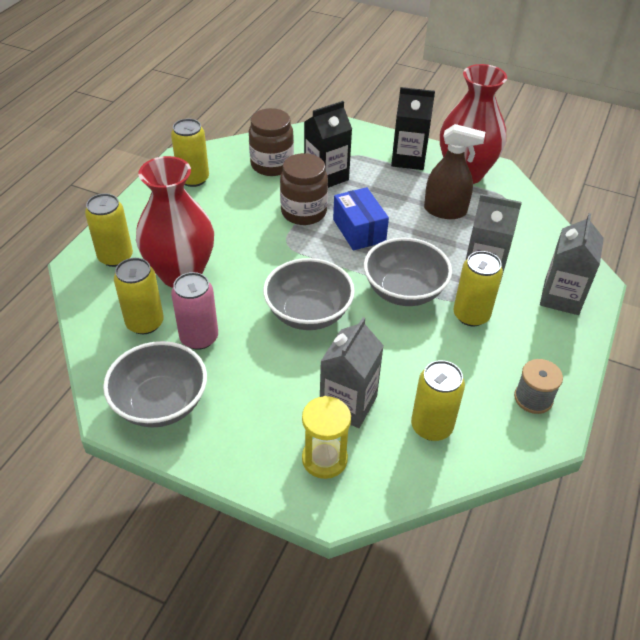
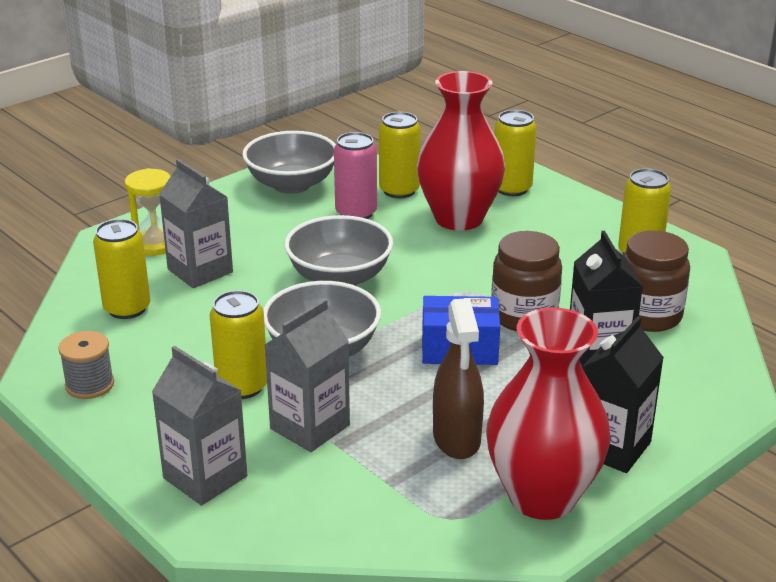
camera: 115 degrees right, 15 degrees down
(445, 211) = (456, 439): brown spray bottle -> brown spray bottle turned 45 degrees counterclockwise

